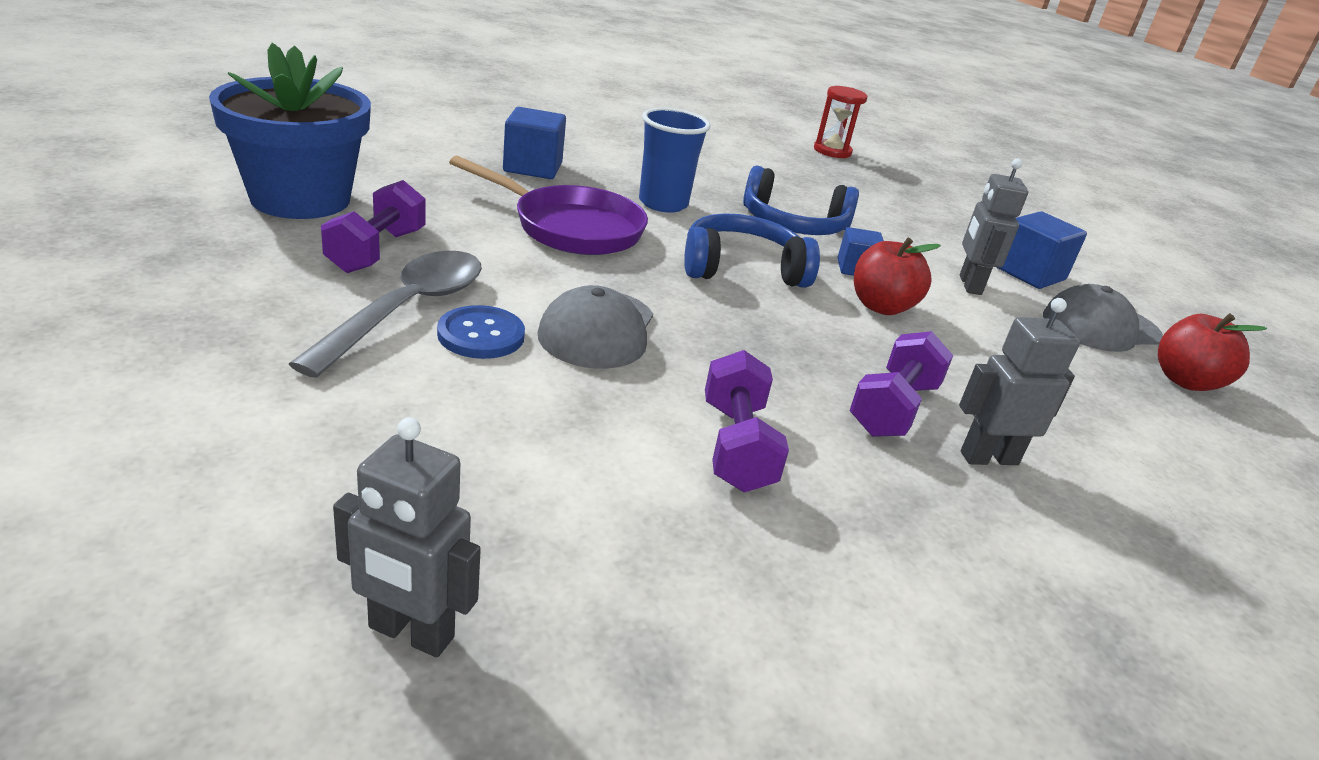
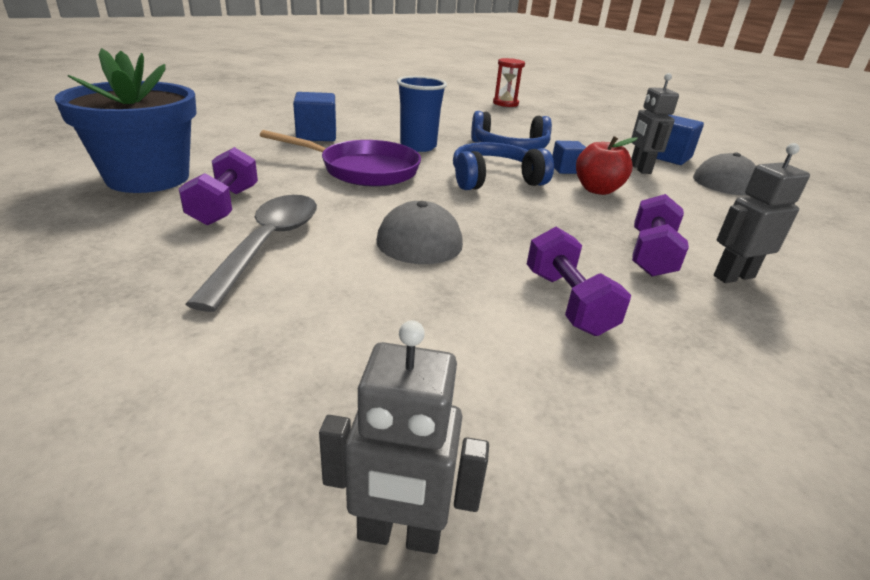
camera: 10 degrees left, 0 degrees up
(481, 335) = (335, 254): blue button -> none
(1185, 381) = (803, 206): red apple -> none

